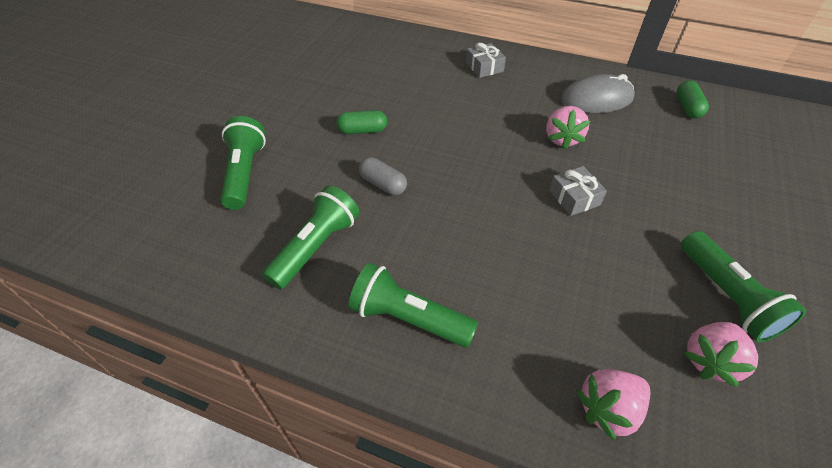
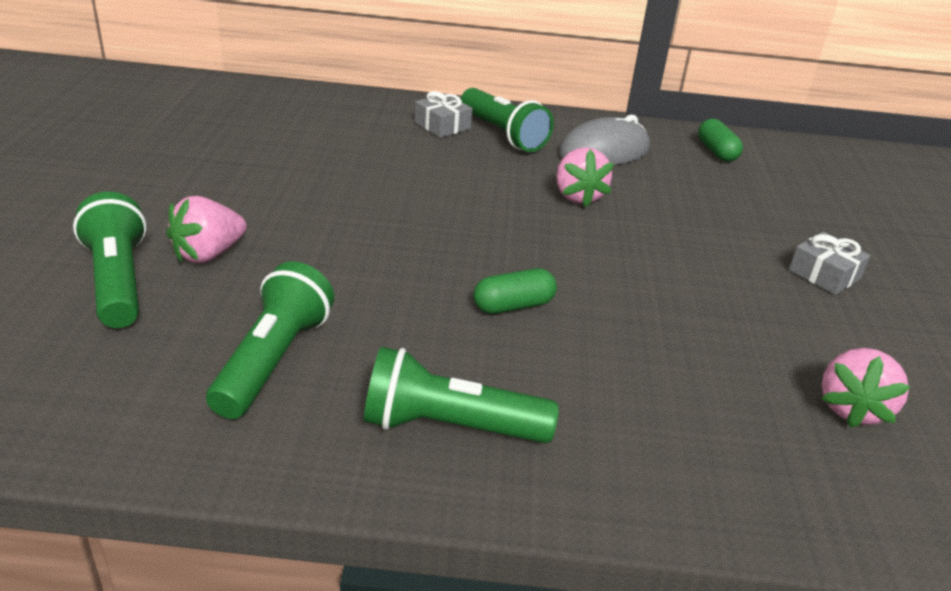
camera: 20 degrees left, 15 degrees down
(362, 130) = (292, 211): green capsule -> green capsule (513, 306)
(383, 184) = (348, 271): grey capsule -> none
(574, 197) = (619, 258): grey gift -> grey gift (824, 274)
(608, 409) = (757, 483): pink strawberry -> pink strawberry (208, 254)
(727, 296) = (842, 339): green flashlight -> green flashlight (503, 134)

